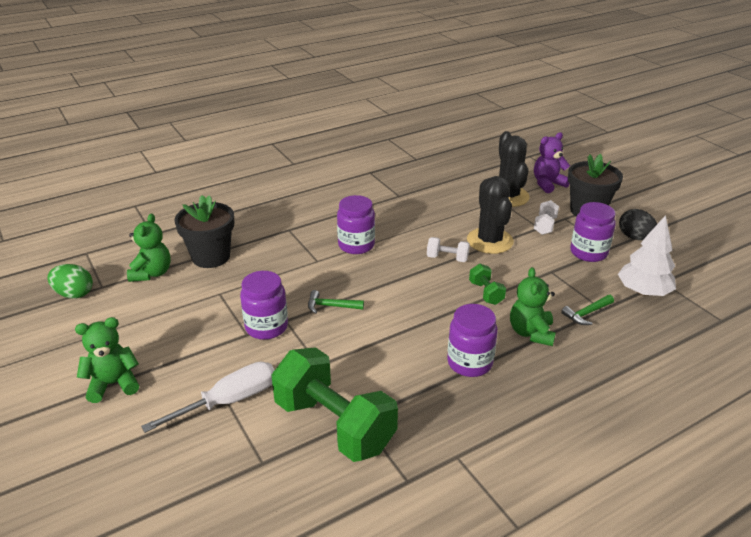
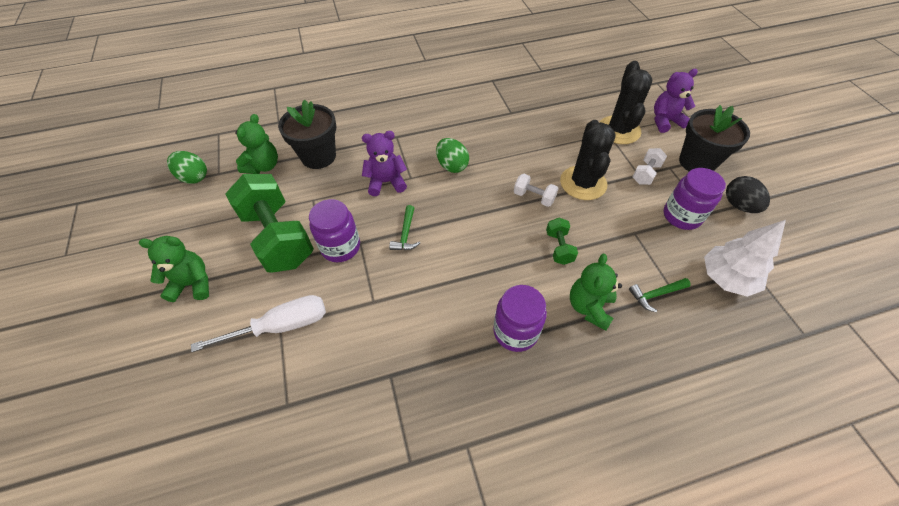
camera: 15 degrees right, 20 degrees up
(293, 268) = (386, 182): none -> purple teddy bear
(331, 306) = (406, 234): green hammer -> green hammer turned 105 degrees counterclockwise
(334, 425) = (364, 377): green dumbbell -> green dumbbell (278, 237)
(356, 245) = (452, 166): purple jar -> green egg

